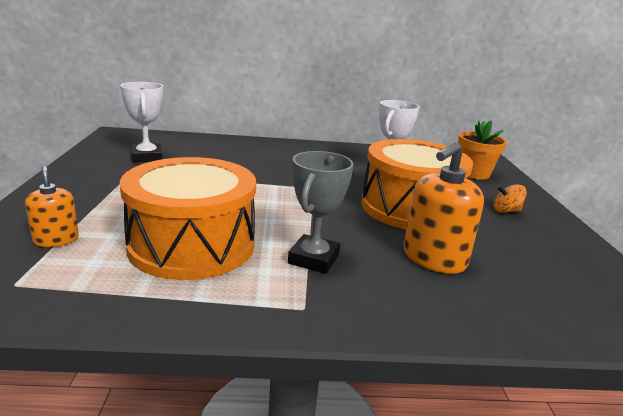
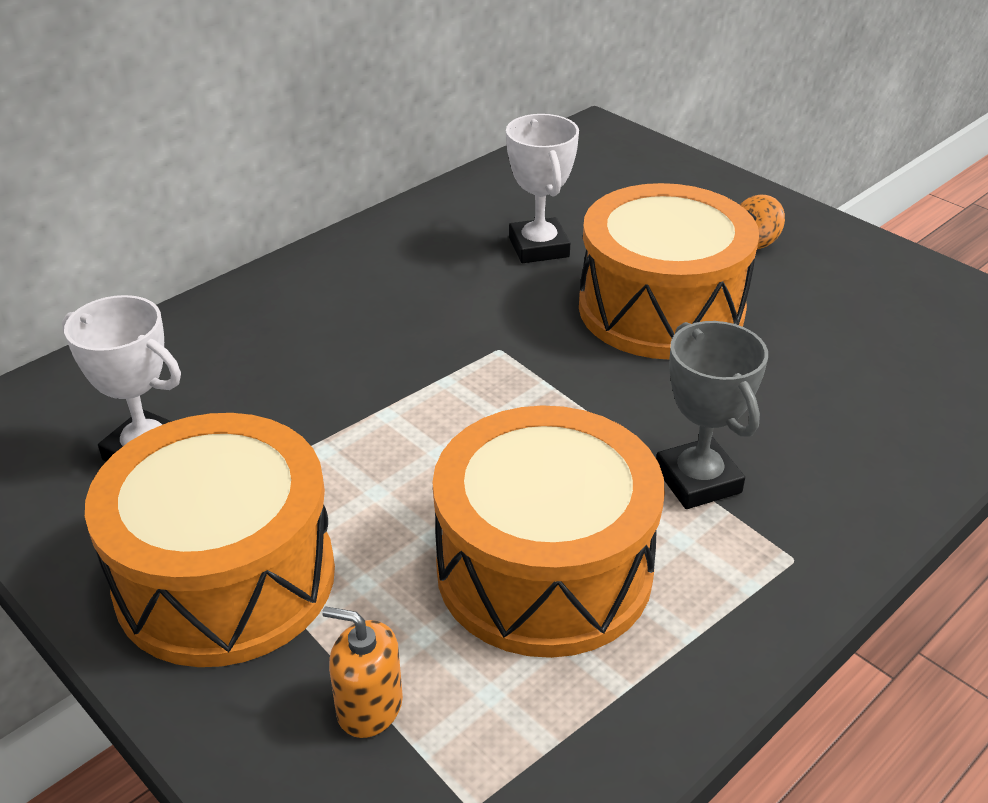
camera: 40 degrees left, 15 degrees up
(98, 189) = (225, 578): none -> orange drum
(434, 258) = (796, 384): orange soap dispenser -> none
(474, 174) = (632, 180): orange flower pot -> none

